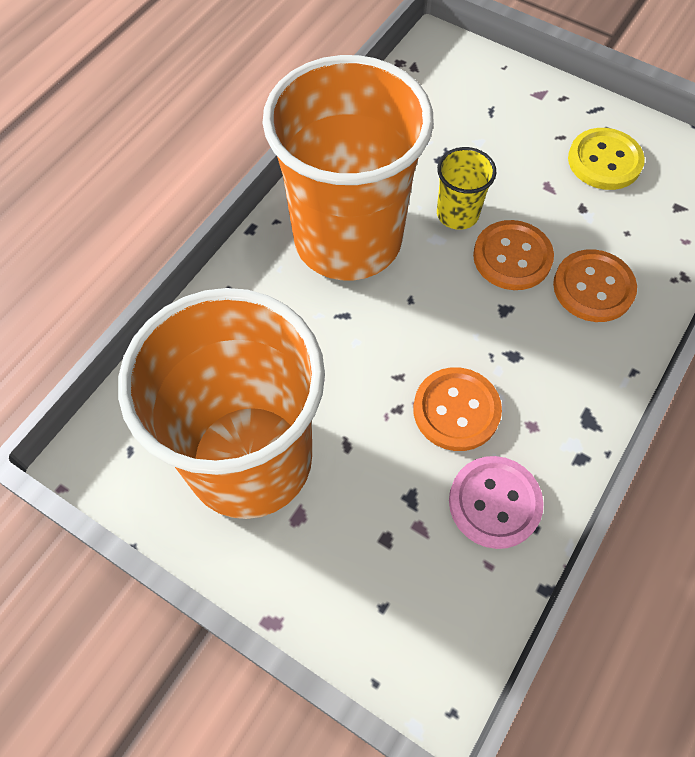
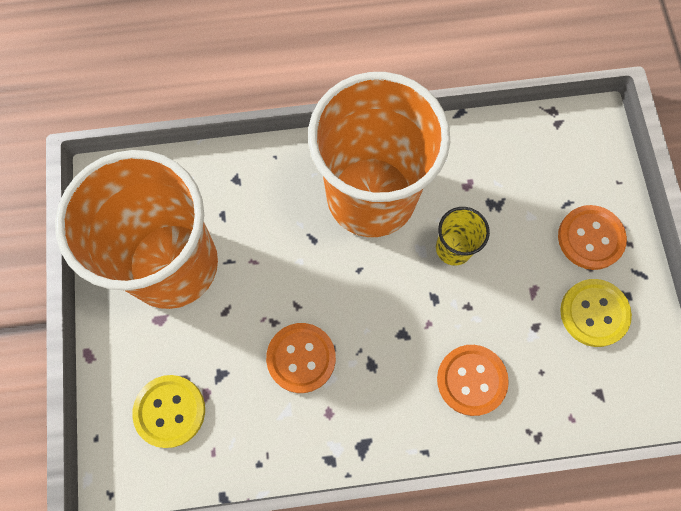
camera: 50 degrees right, 10 degrees up
(409, 577) = (170, 411): none -> yellow button
(494, 503) = (256, 427): pink button -> none
(512, 257) = (449, 309): orange button -> orange button (590, 238)

